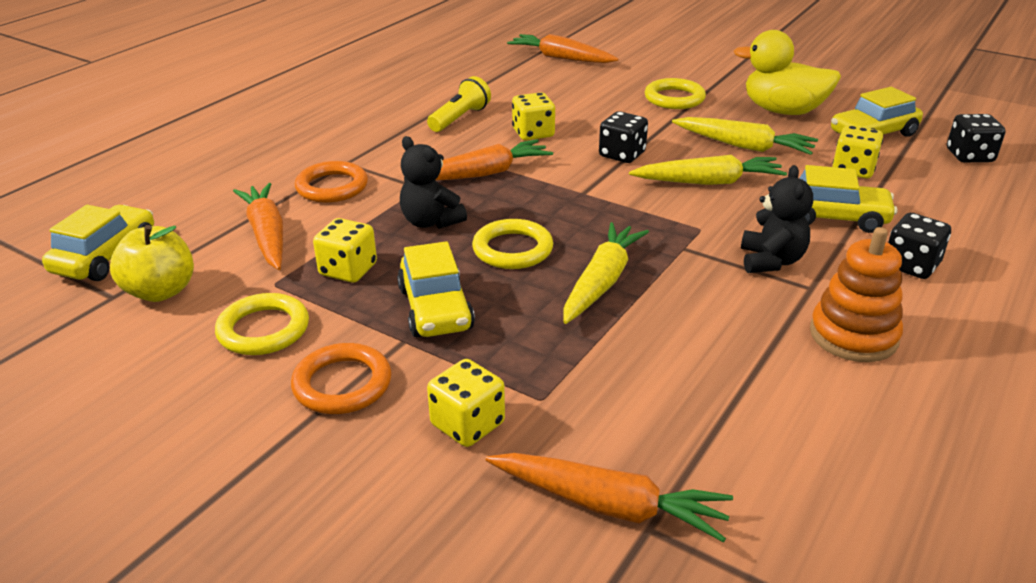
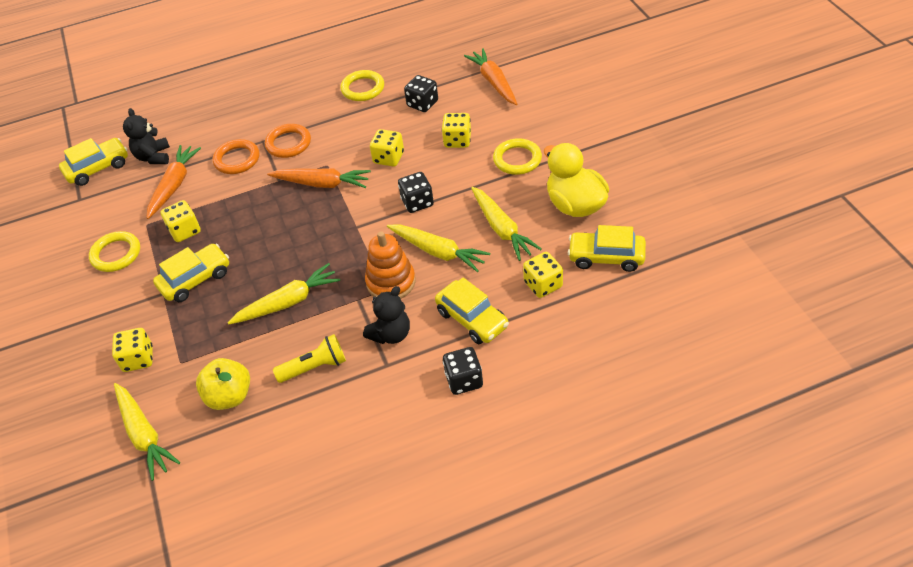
camera: 40 degrees right, 15 degrees up
(161, 291) = (99, 205): yellow apple -> yellow apple (229, 396)
(342, 384) = (115, 306): orange ring -> orange ring (288, 143)
(431, 222) = (256, 212): black teddy bear -> black teddy bear (153, 157)
(435, 309) = (195, 279): yellow car -> yellow car turned 150 degrees counterclockwise
(460, 118) = (362, 124): yellow flashlight -> yellow flashlight (314, 367)
(512, 249) = (272, 255): yellow ring -> yellow ring (363, 88)
(590, 102) = (457, 140): none -> yellow dice
(609, 505) = (144, 435): orange carrot -> yellow carrot
(853, 336) = (363, 409): orange stacking toy -> orange stacking toy (391, 282)
(969, 156) = (644, 310): black dice -> black dice (422, 104)

